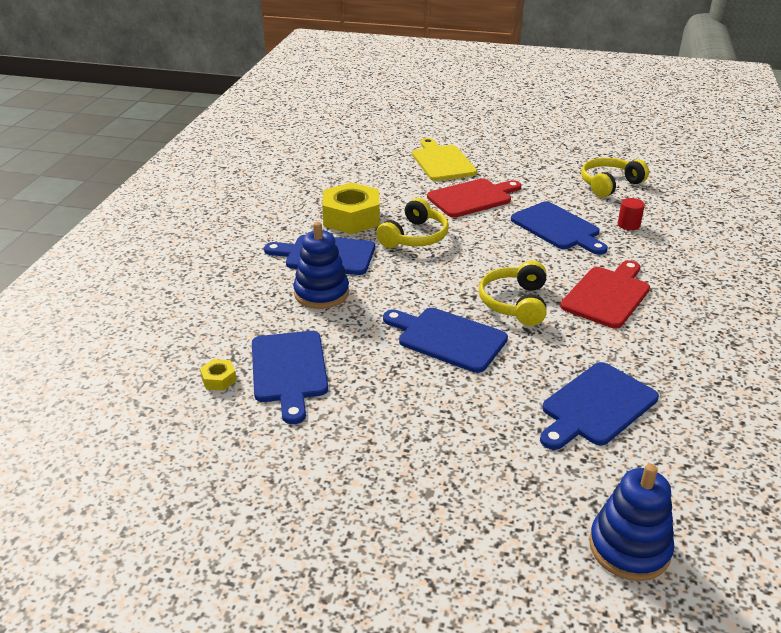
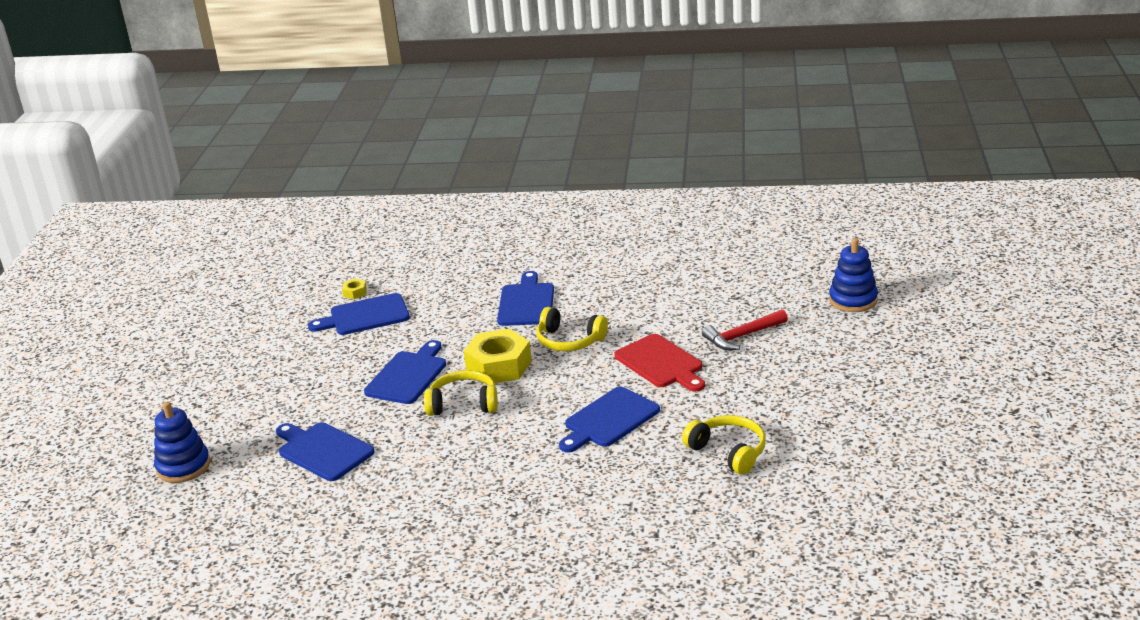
camera: 85 degrees right, 5 degrees down
(321, 293) = (466, 311): blue stacking toy -> blue stacking toy (853, 300)
(351, 218) = (597, 304): yellow nut -> yellow nut (499, 366)
(442, 162) = (742, 336): yellow cutting board -> red hammer
(607, 295) = (483, 454): red cutting board -> none
(628, 225) = (629, 466): red cylinder -> none

